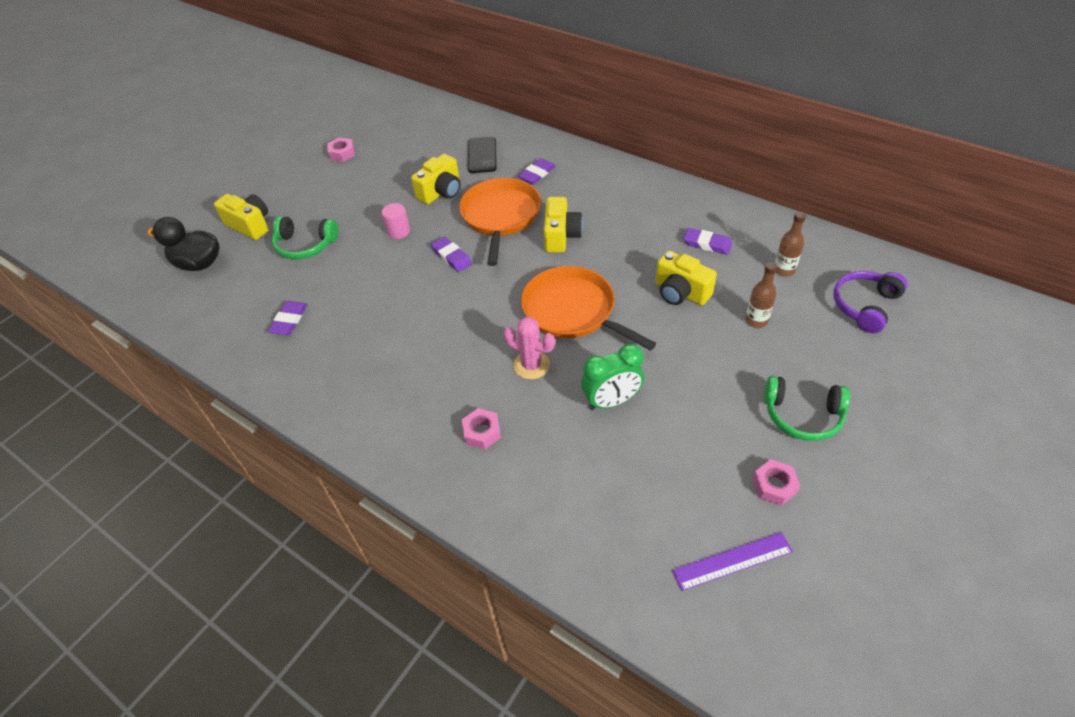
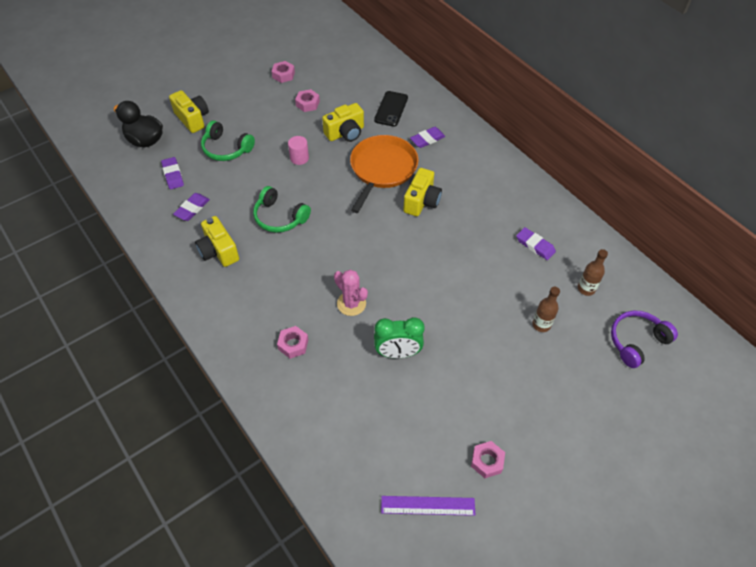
camera: 15 degrees right, 5 degrees up
(383, 174) = (307, 103): none -> pink nut
(451, 257) = (330, 193): purple eraser -> purple eraser (173, 175)
(573, 311) = (402, 269): orange pan -> none
(680, 292) = (493, 281): yellow camera -> yellow camera (218, 251)
(802, 415) = (537, 414): green headphones -> green headphones (280, 217)

